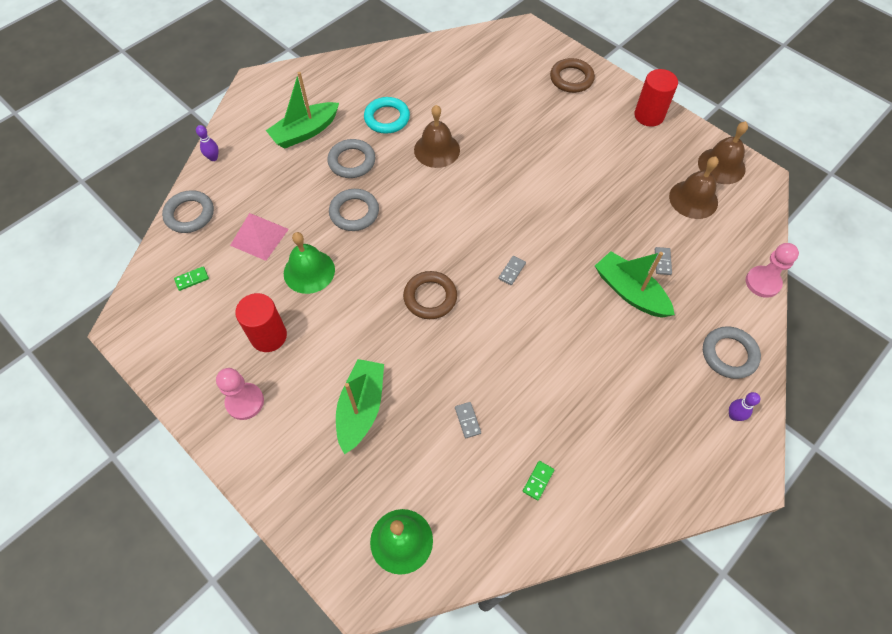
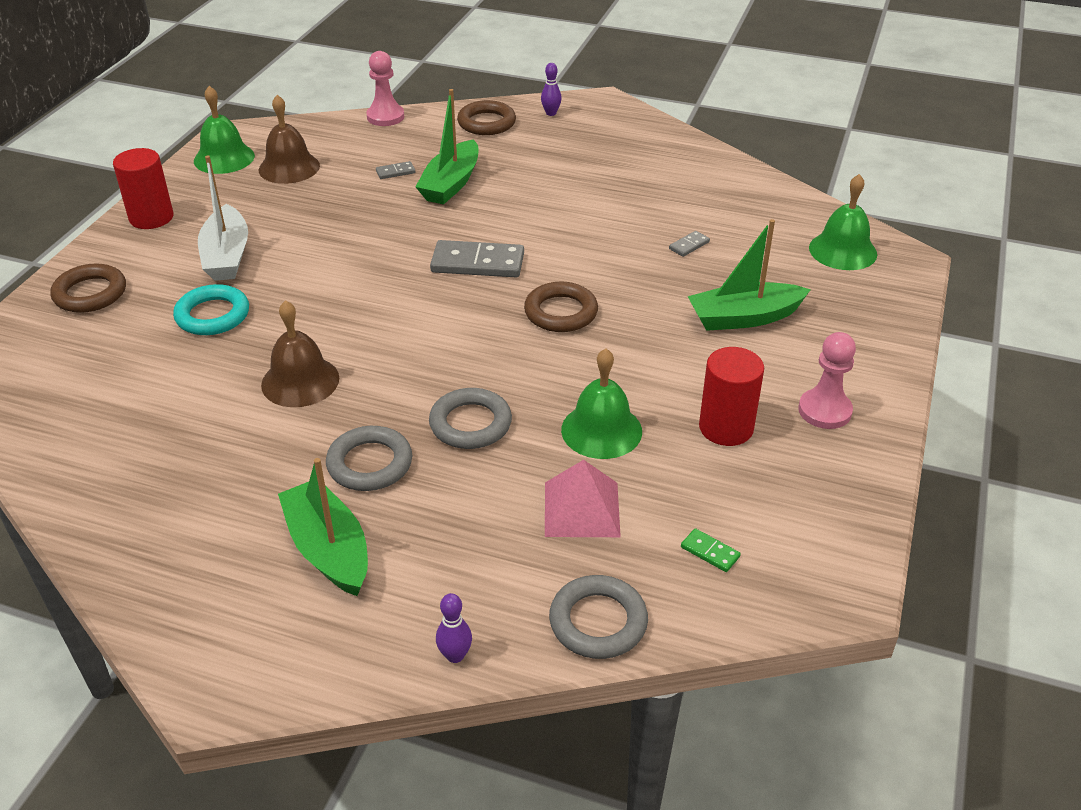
camera: 115 degrees left, 20 degrees down
(305, 132) = (328, 549): green boat -> green boat turned 150 degrees counterclockwise
(387, 118) = (251, 457): turquoise ring -> turquoise ring (213, 315)
(512, 271) = (477, 263): grey domino -> grey domino, size x2.18
(538, 481) = (709, 193): green domino -> none
(584, 143) = (227, 256): none -> white boat
(721, 165) = (224, 158): brown bell -> green bell
(729, 354) = (486, 123): grey ring -> brown ring

